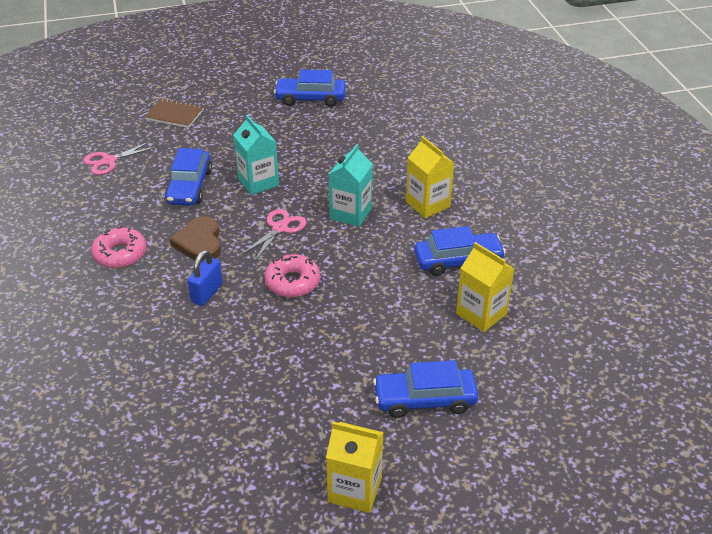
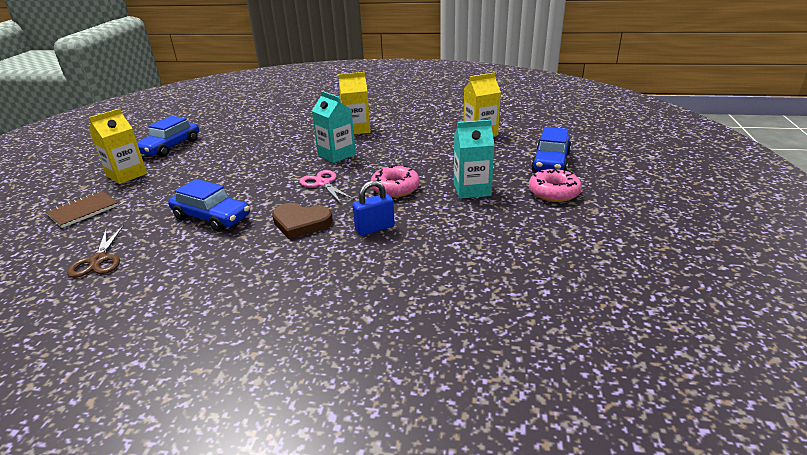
camera: 65 degrees left, 10 degrees down
(109, 161) = (99, 260): pink scissors -> brown scissors
(120, 254) = (269, 271): pink donut -> pink donut (554, 192)
(207, 293) = (375, 228): blue padlock -> blue padlock turned 75 degrees counterclockwise
(258, 182) = (250, 184): turquoise carton -> turquoise carton (472, 189)
(355, 489) = (629, 198): yellow carton -> yellow carton (127, 175)
(458, 261) = (424, 130): blue car -> none

